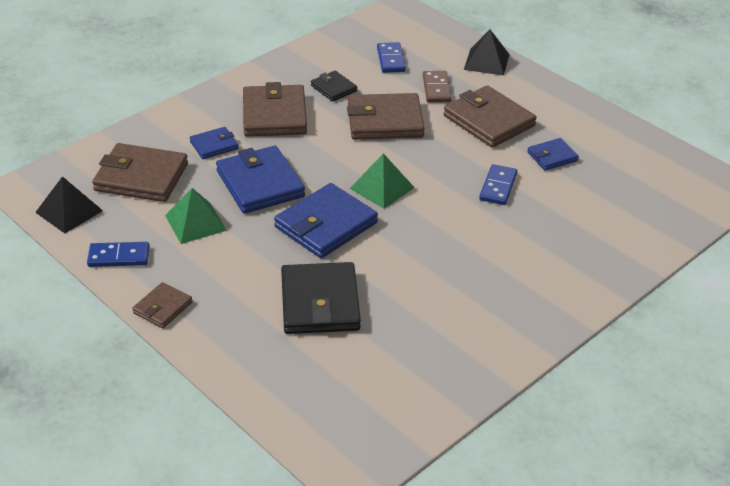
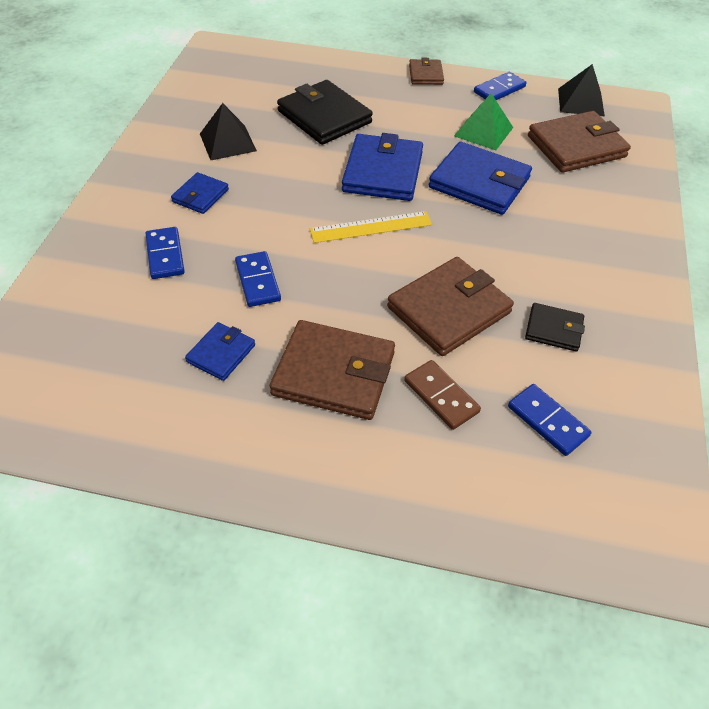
camera: 145 degrees right, 10 degrees up
(214, 145) = (567, 200): blue wallet -> blue wallet (200, 196)
(274, 115) = (563, 260): brown wallet -> none
(382, 188) = (371, 227): green pyramid -> yellow ruler
(486, 62) = (423, 497): black pyramid -> black pyramid (227, 142)
(556, 233) = (165, 255): none -> blue domino

